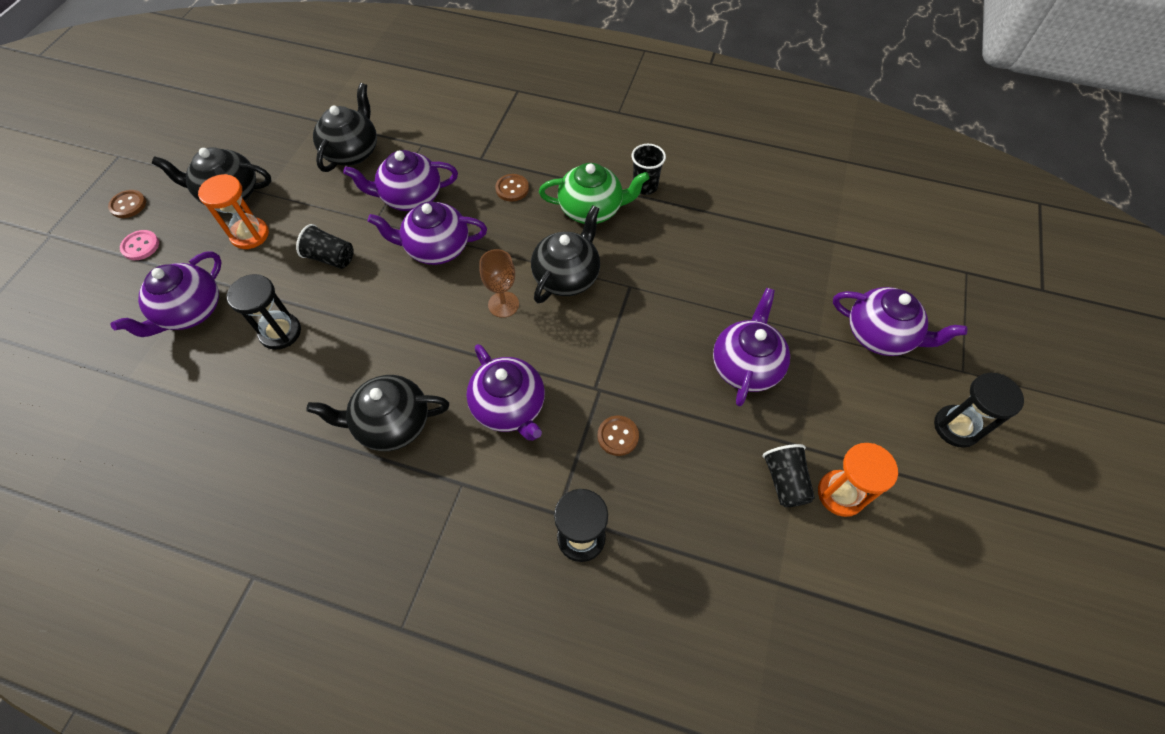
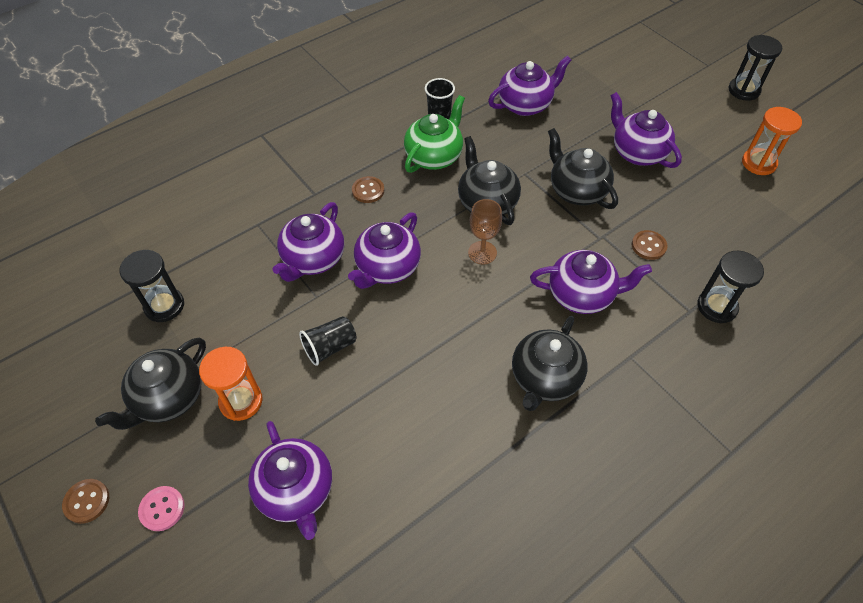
camera: 55 degrees left, 5 degrees down
(280, 332) = (385, 422): black hourglass -> black hourglass (164, 306)
(352, 152) = (214, 276): black teapot -> black teapot (576, 190)
(785, 481) = (735, 182): black cup -> none
(880, 335) = (658, 82): purple teapot -> purple teapot (525, 105)

